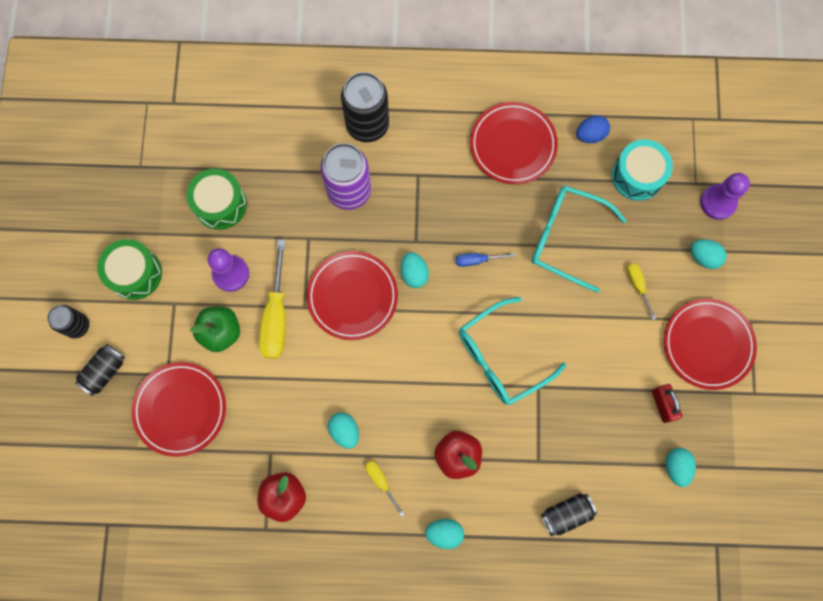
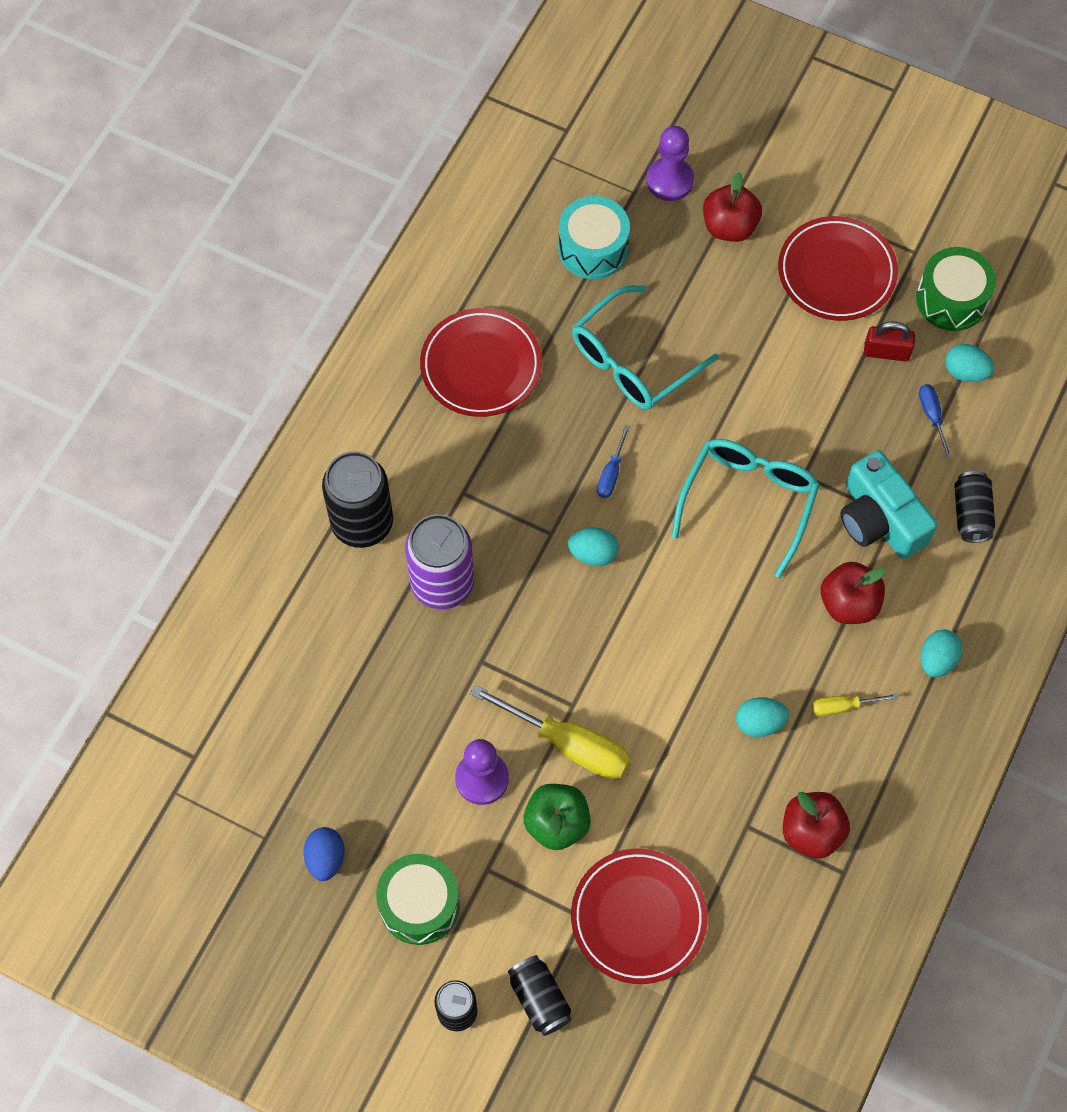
camera: 65 degrees left, 10 degrees down
(220, 204) = (377, 753): green drum -> green drum (951, 299)
(352, 296) = (587, 639): red plate -> none
(501, 357) = (748, 501): turquoise glasses -> turquoise glasses turned 150 degrees counterclockwise
(530, 451) = (879, 519): none -> turquoise camera
(590, 135) = (513, 275): blue egg -> blue egg (325, 858)
(628, 456) = (932, 416): none -> blue screwdriver
(637, 286) = (730, 312): yellow screwdriver -> none
(703, 257) = (729, 227): turquoise egg -> red apple

